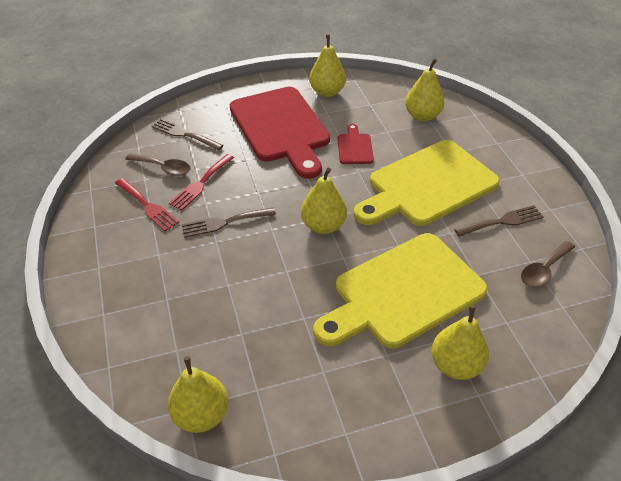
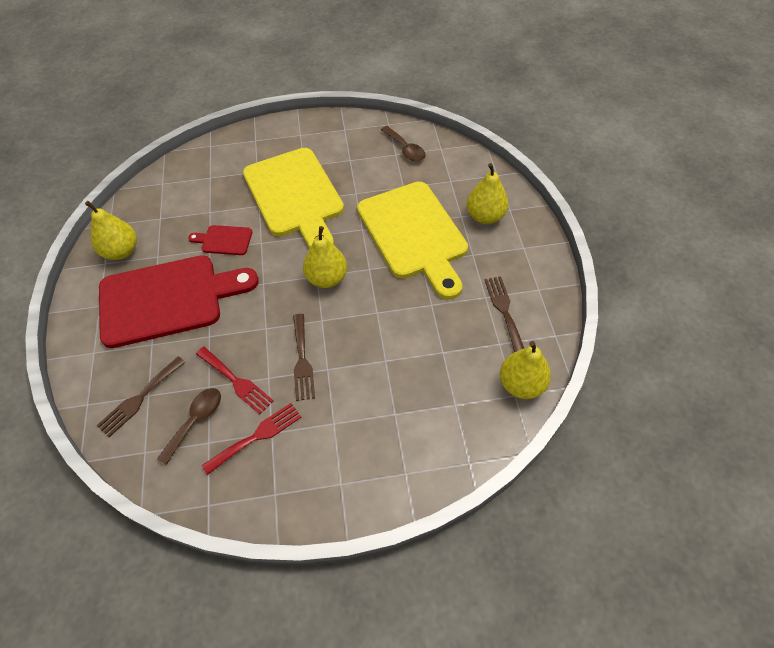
camera: 80 degrees left, 10 degrees up
(422, 116) = (197, 182): yellow pear -> none
(502, 221) = (351, 159): brown fork -> brown fork (504, 311)

